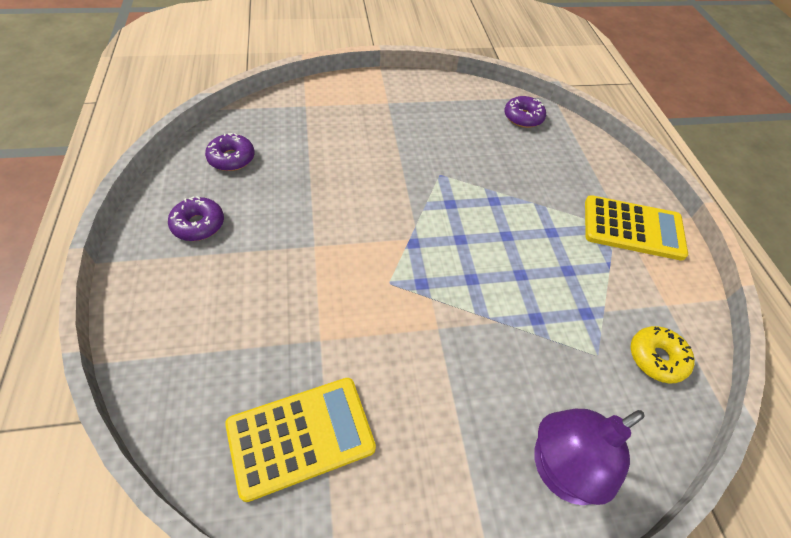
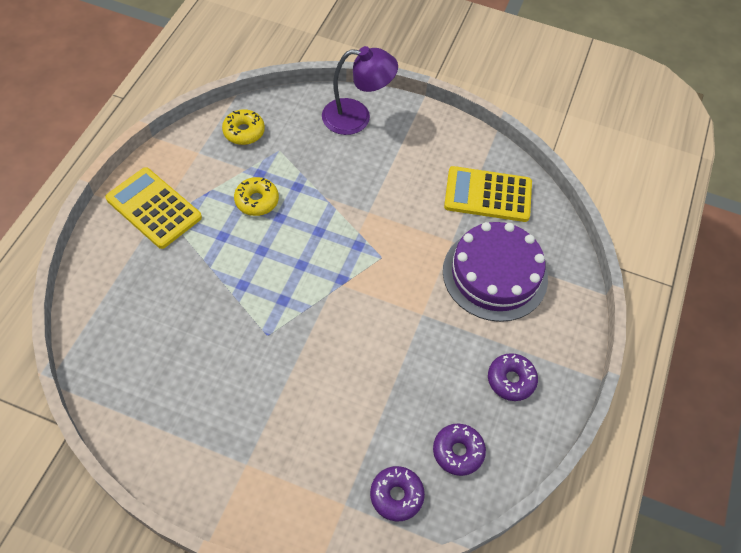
camera: 150 degrees left, 5 degrees up
(250, 322) = (495, 274): none -> purple cake
(523, 117) = (116, 367): purple donut -> purple donut (396, 495)
(558, 281) = (256, 201): none -> yellow donut

